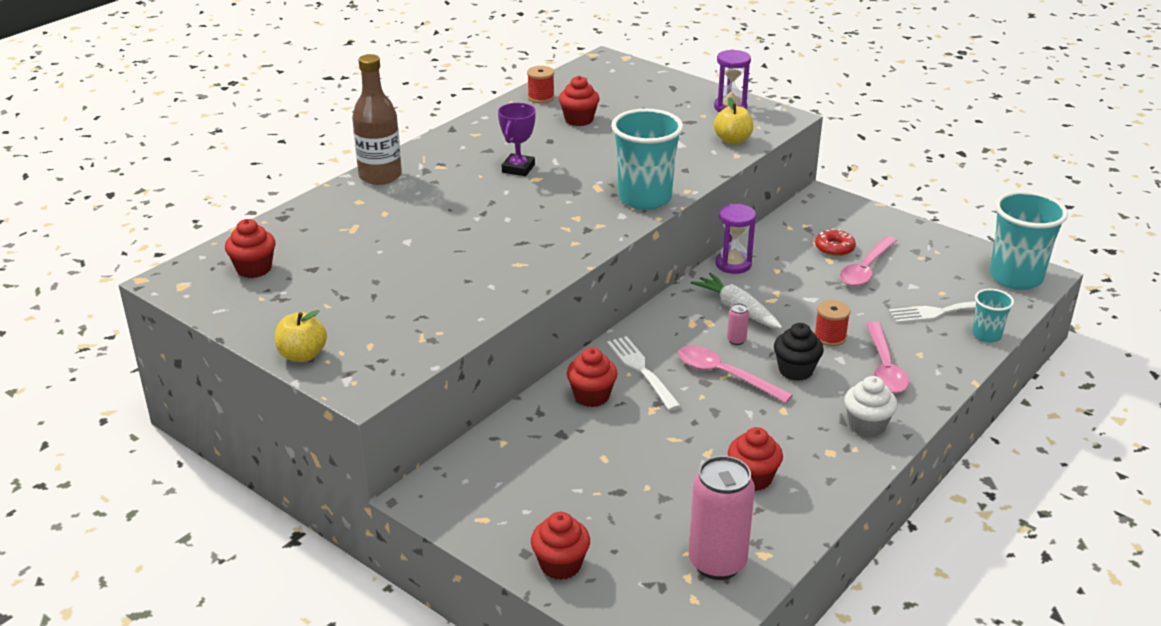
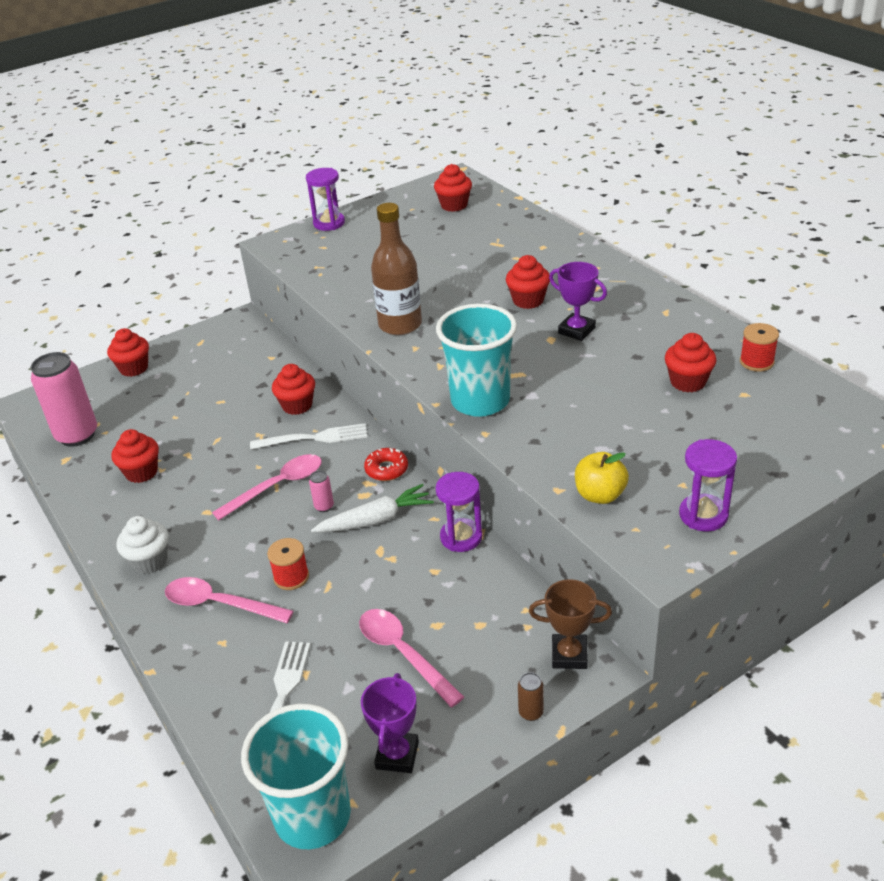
camera: 110 degrees right, 5 degrees up
(302, 355) = (329, 223): yellow apple -> purple hourglass
(380, 176) = (587, 257): brown bottle -> brown bottle (400, 325)
(471, 196) = (528, 300): none -> red cupcake
(795, 370) = (255, 535): black cupcake -> none
(818, 207) = (569, 655): none -> brown trophy
(834, 248) = (462, 638): red donut -> red donut (386, 469)
(875, 215) = (531, 712): none -> brown can
(947, 256) = (397, 755): none -> purple trophy
(986, 335) = (217, 720): turquoise cup -> none

